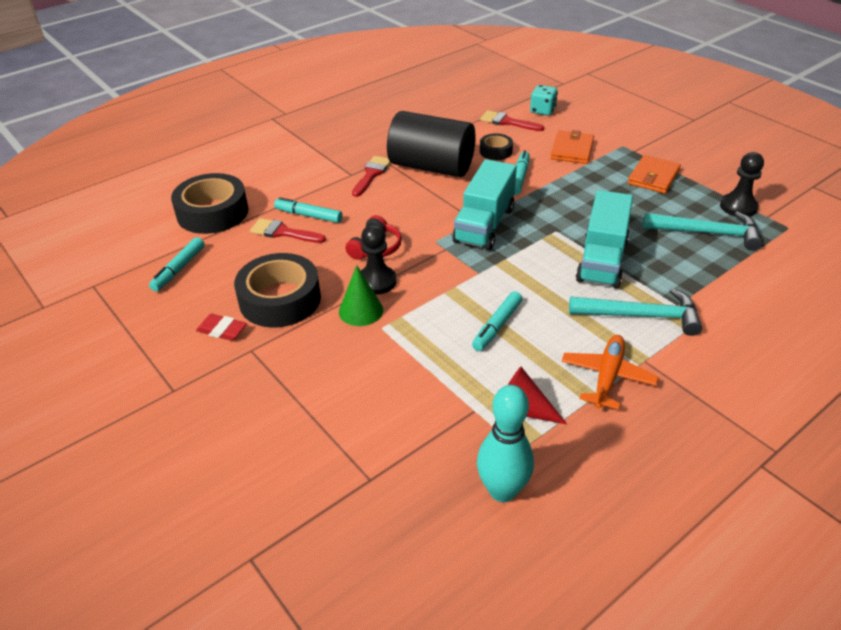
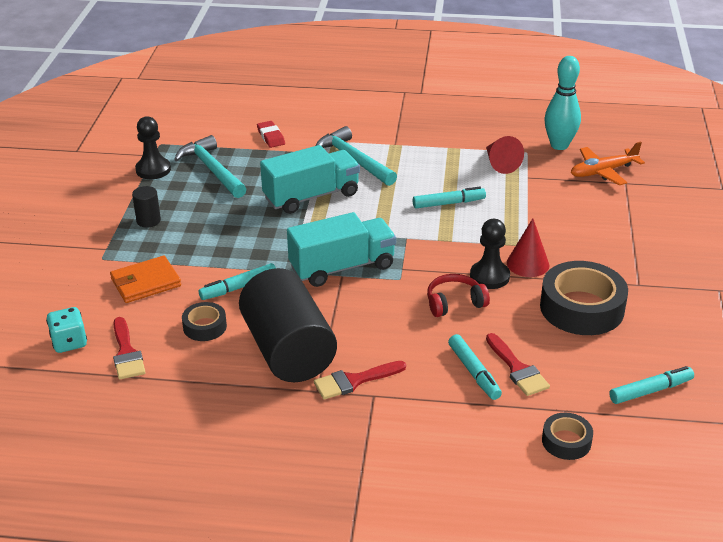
camera: 135 degrees left, 5 degrees down
(212, 212) = (566, 441): black tape -> black tape, size x0.51
(222, 330) = (651, 311): red eraser -> red eraser (271, 137)
(361, 310) = (528, 264): green cone -> red cone
(607, 377) = (429, 150): orange plane -> orange plane (603, 172)
(653, 177) = (148, 221): orange wallet -> black cylinder

